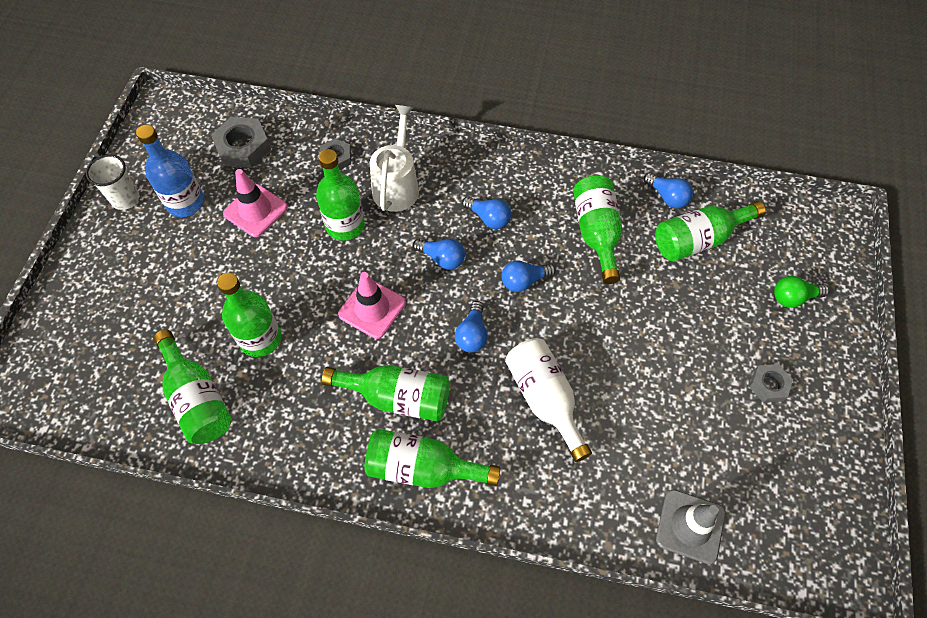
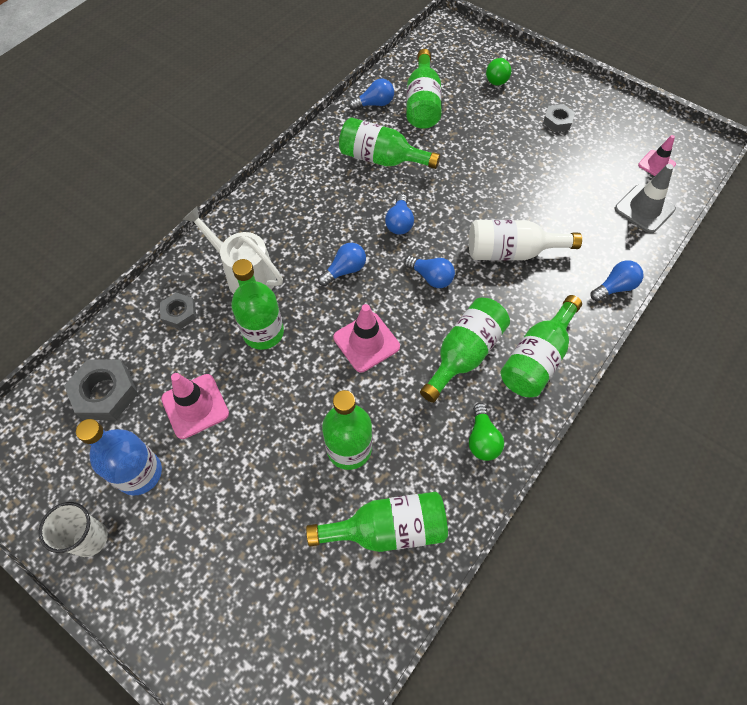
camera: 65 degrees left, 0 degrees up
(311, 446) = (482, 439): none -> green light bulb
(488, 218) = (324, 222): blue light bulb -> blue light bulb (615, 287)
(774, 522) = (656, 164): none -> pink traffic cone

